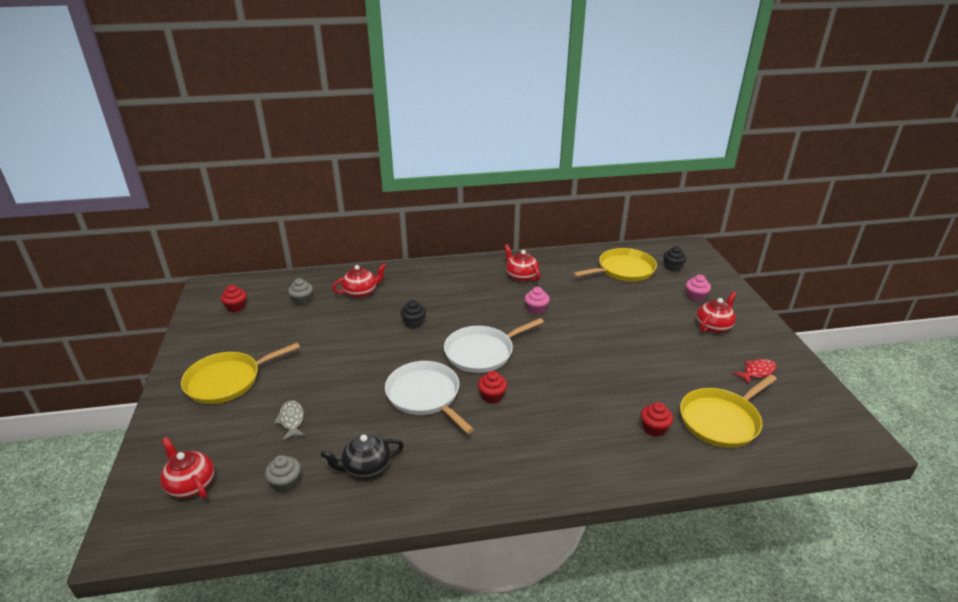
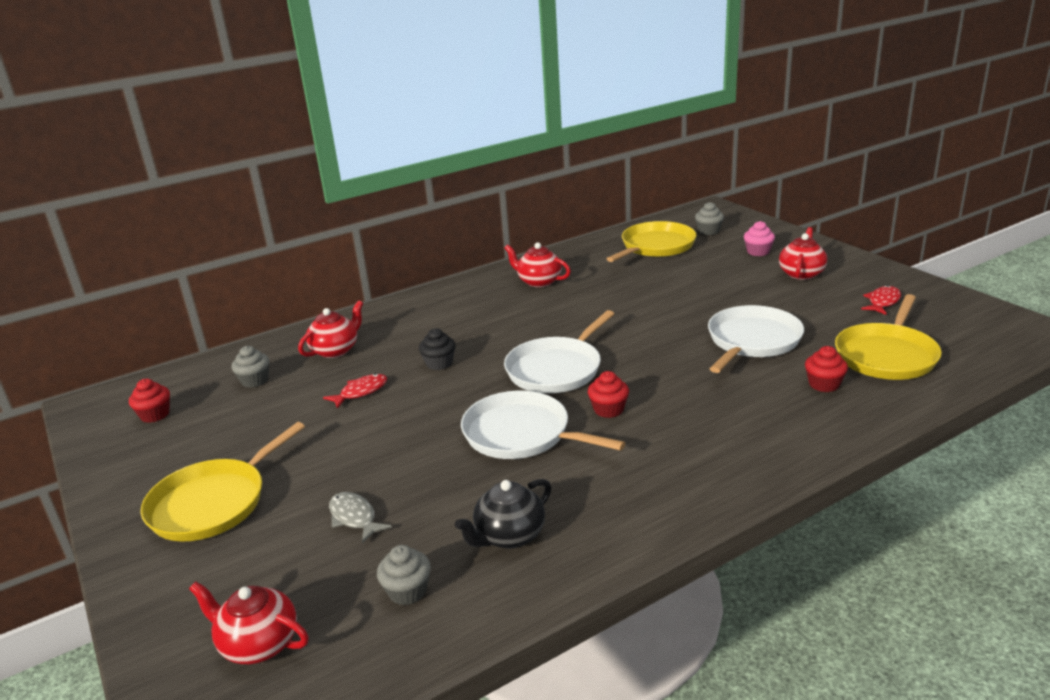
camera: 20 degrees left, 5 degrees down
(354, 329) = (361, 392): none -> red fish
(536, 309) = (586, 309): pink cupcake -> none
(630, 374) = (752, 341): none -> white pan
(672, 267) = (708, 231): black cupcake -> grey cupcake

